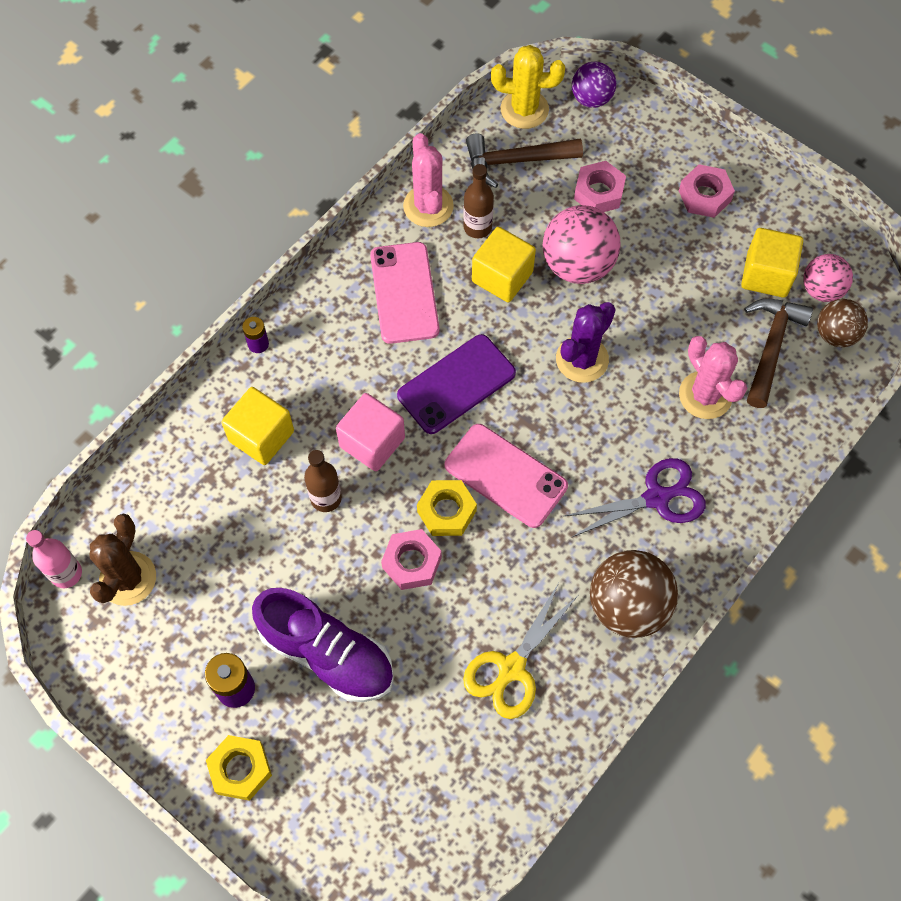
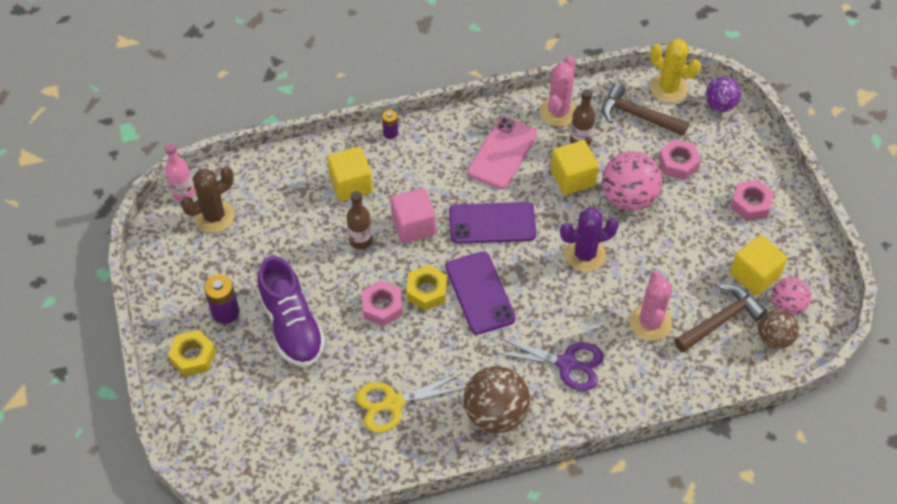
camera: 35 degrees right, 10 degrees down
(505, 475) = (480, 293): pink phone -> purple phone

